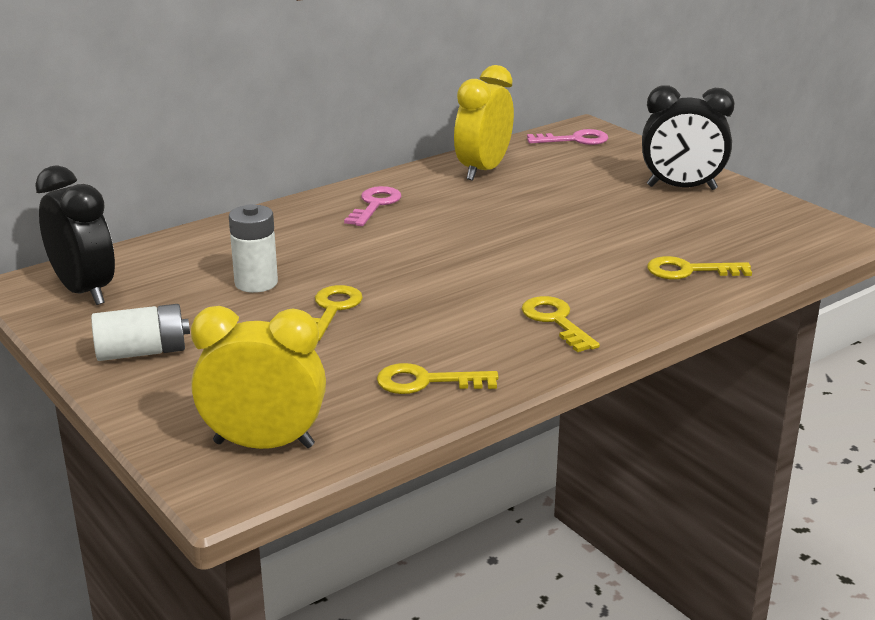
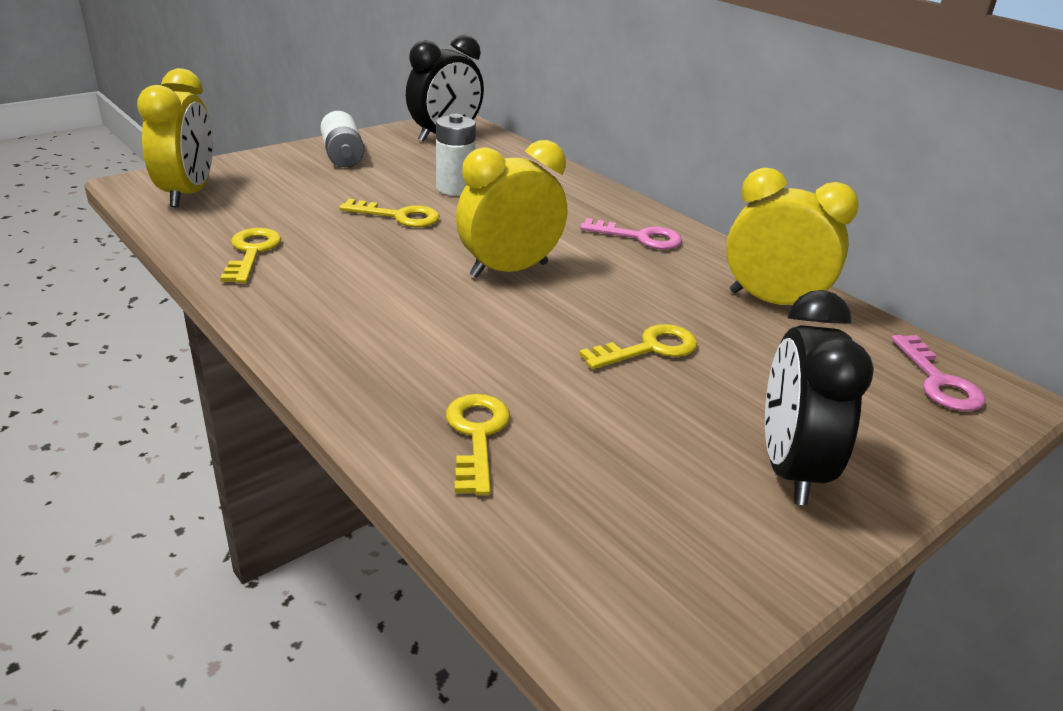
camera: 85 degrees right, 5 degrees up
(446, 258) = (509, 270): none -> yellow clock
(555, 321) = (351, 323): yellow key -> yellow key (649, 348)

